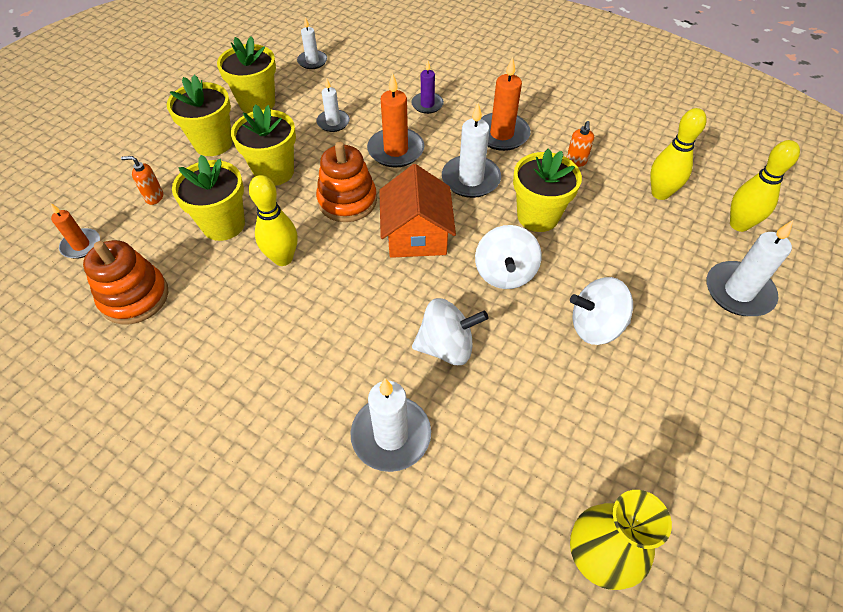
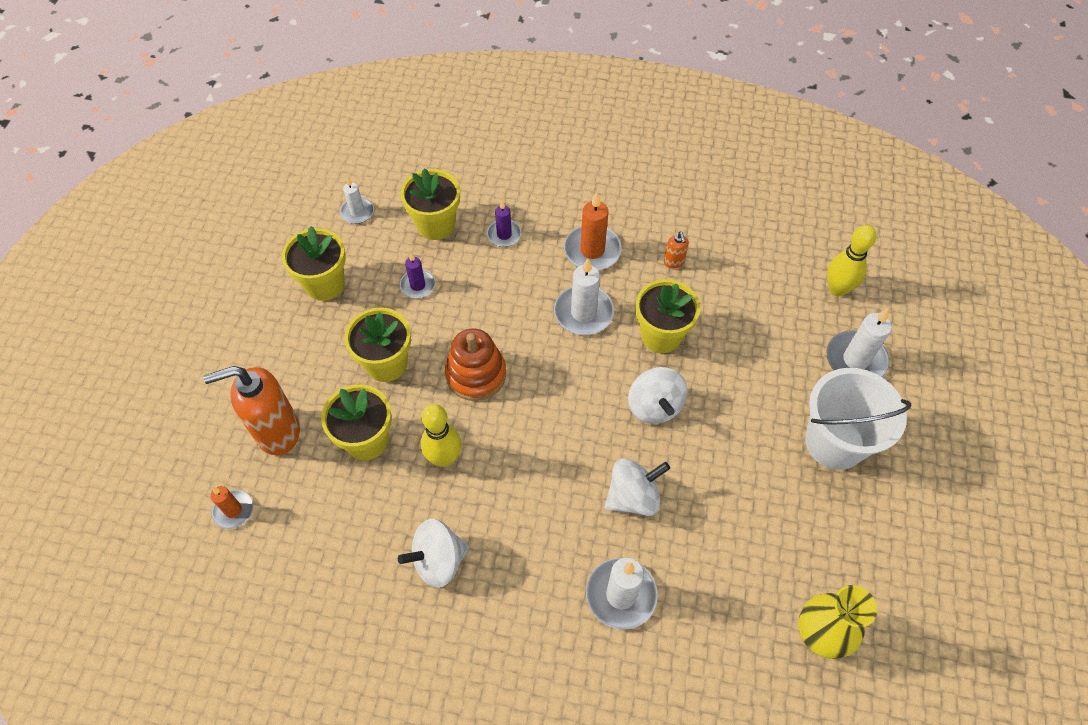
camera: 20 degrees left, 5 degrees up
(135, 297) = (322, 546): orange stacking toy -> none
(154, 197) = (277, 432): orange soap dispenser -> orange soap dispenser, size x2.35
(213, 143) = (304, 349): yellow flower pot -> yellow flower pot (436, 225)
(333, 122) = (418, 285): white candle -> purple candle
(396, 150) = (497, 301): orange candle -> none
(416, 235) = (558, 391): orange house -> none
(595, 326) = (750, 433): white spinning top -> white spinning top (438, 561)
(660, 193) = (760, 275): yellow bowling pin -> none
(687, 362) = (834, 442): none -> white bucket

